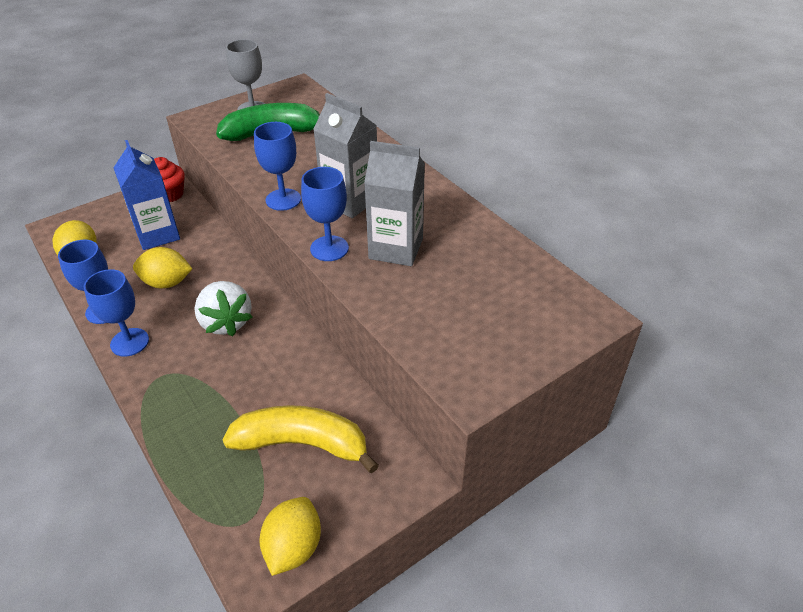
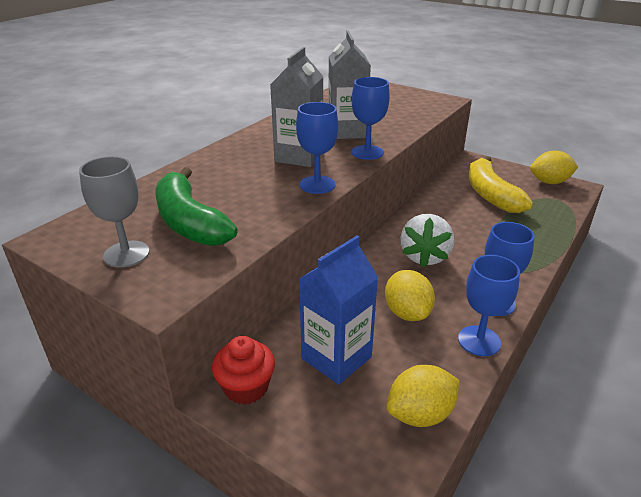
camera: 110 degrees left, 10 degrees down
(226, 322) = (424, 256): white strawberry -> white strawberry turned 150 degrees clockwise

